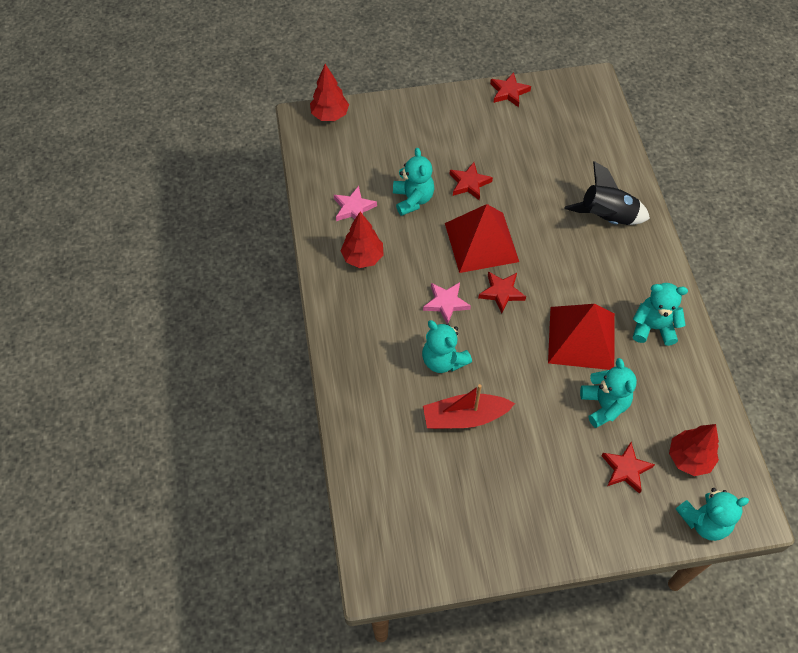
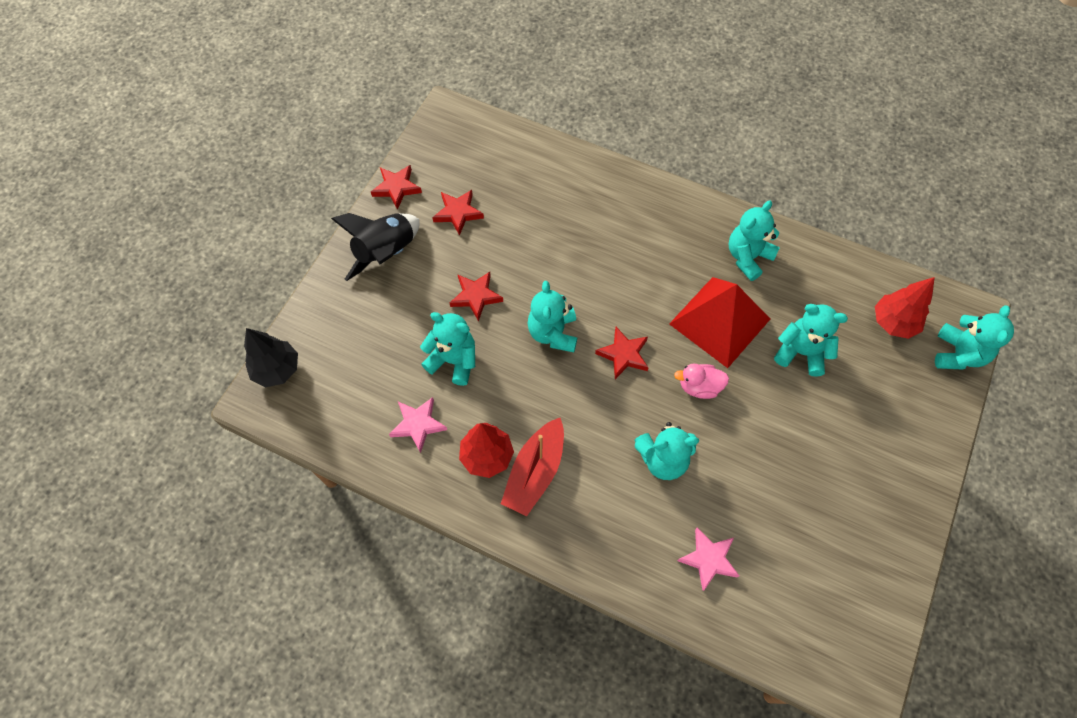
camera: 55 degrees left, 5 degrees up
(330, 115) = (277, 369): red tree -> black tree
(446, 303) = (600, 413): pink star -> pink star (708, 559)
(464, 417) = (738, 482): red boat -> red boat (535, 472)
(481, 242) = (553, 333): red pyramid -> turquoise teddy bear
(517, 353) = (699, 387): none -> pink duck
(606, 217) = (606, 211): black rocket -> black rocket (386, 253)
(626, 469) = (875, 380): red star -> red star (458, 213)

